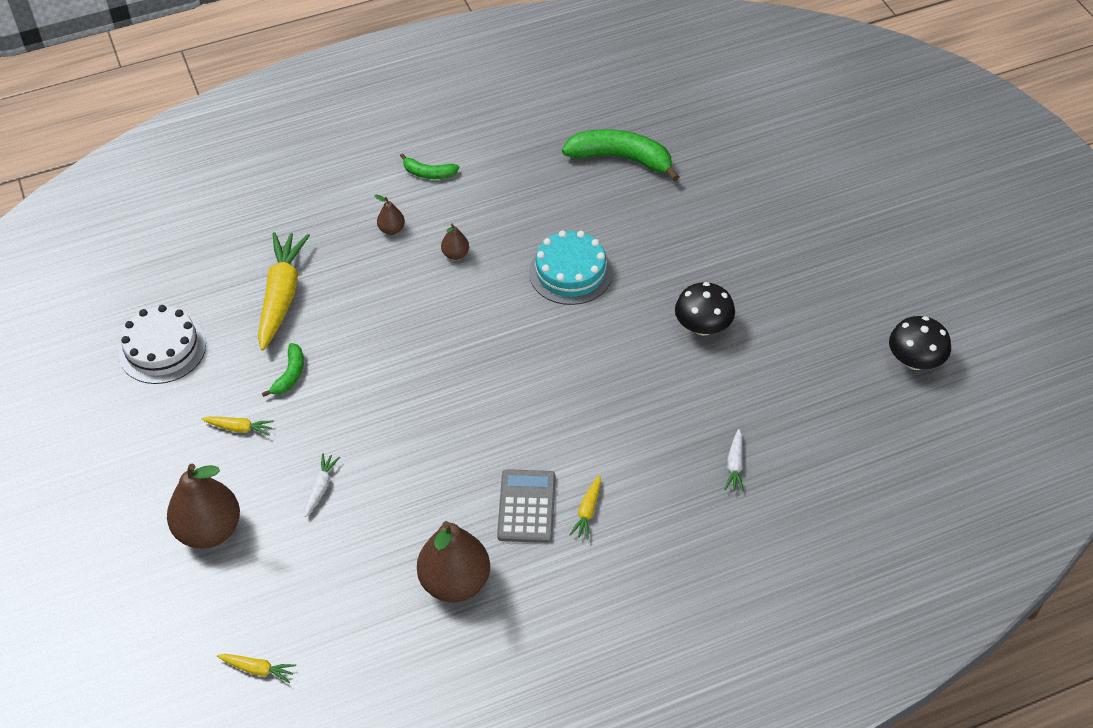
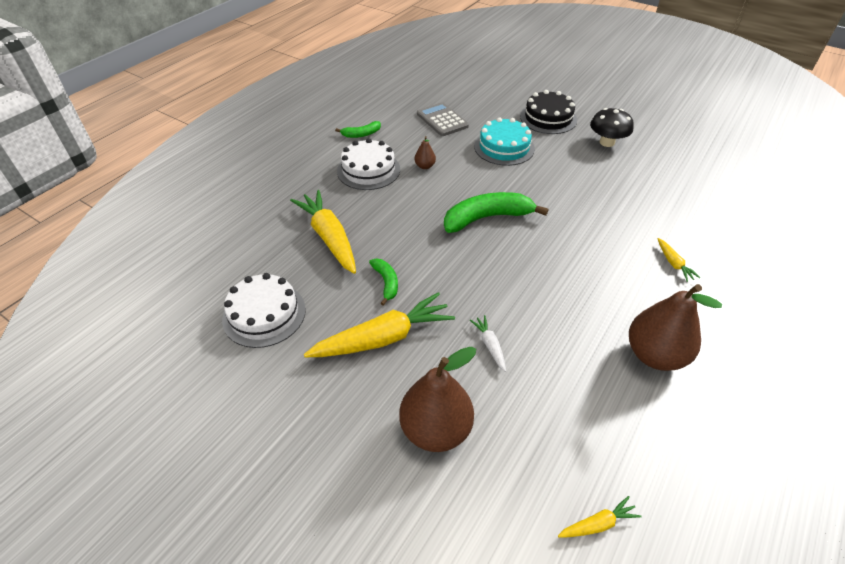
camera: 35 degrees left, 5 degrees down
(239, 428) = (383, 338): yellow carrot -> yellow carrot, size x2.21
(391, 229) = (368, 170): brown pear -> white cake
(527, 507) = (637, 281): grey calculator -> grey calculator (442, 120)
(621, 158) = (467, 88): green banana -> green banana (487, 218)
(672, 255) = (548, 118): none -> black cake
(735, 465) = (713, 198): white carrot -> none
(915, 361) = (722, 114): black mushroom -> none

